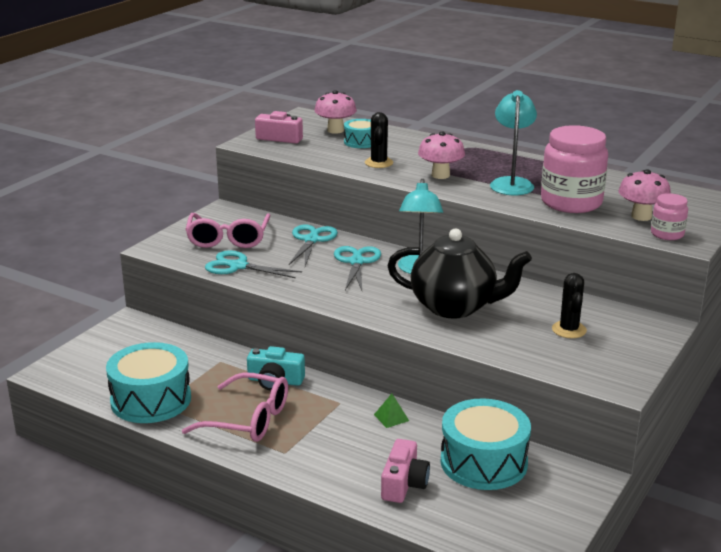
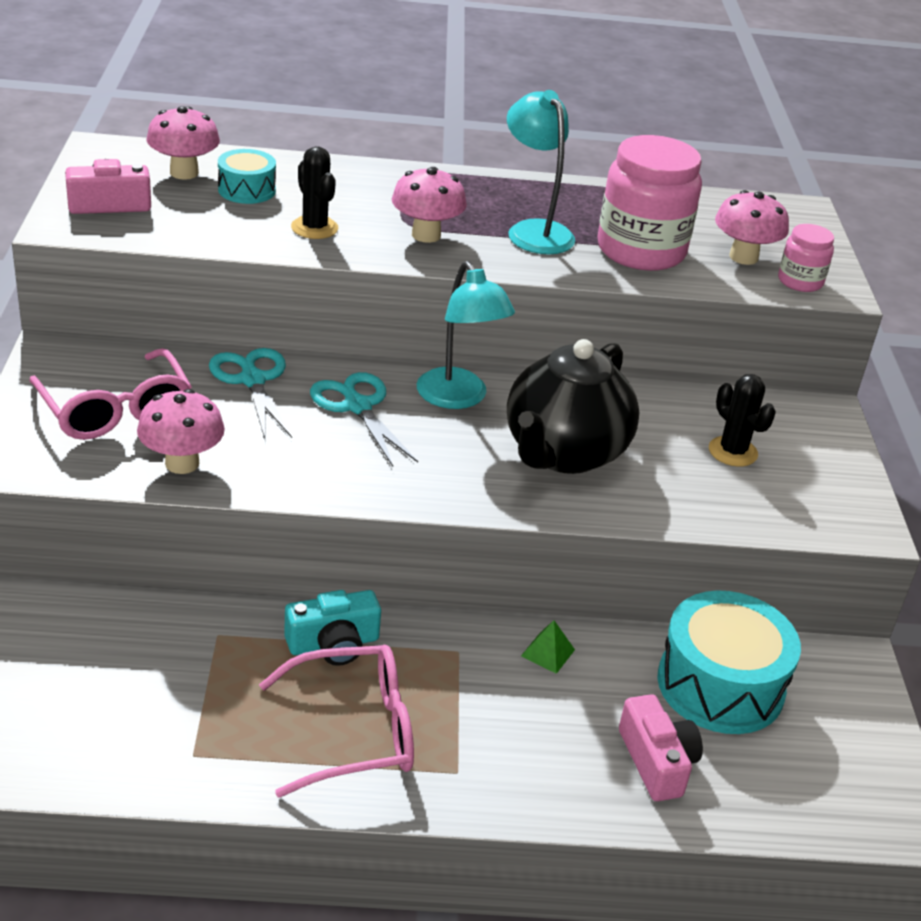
camera: 35 degrees left, 10 degrees up
(151, 400) = (169, 750): turquoise drum -> none
(237, 266) = (182, 463): turquoise scissors -> pink mushroom
(455, 307) = (563, 453): black teapot -> black teapot turned 135 degrees clockwise

